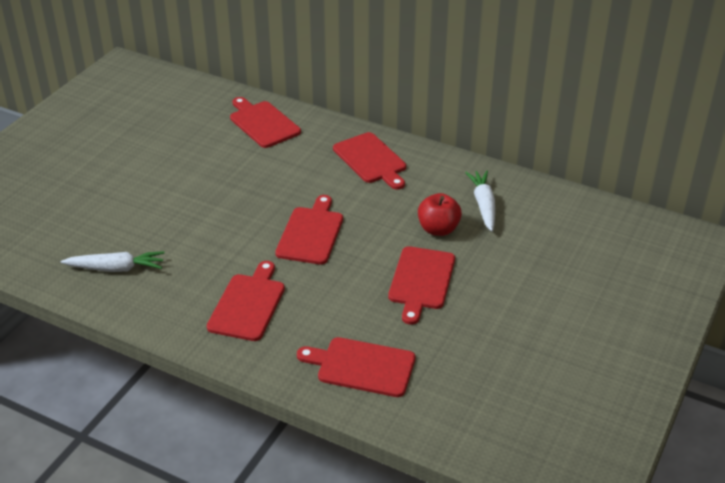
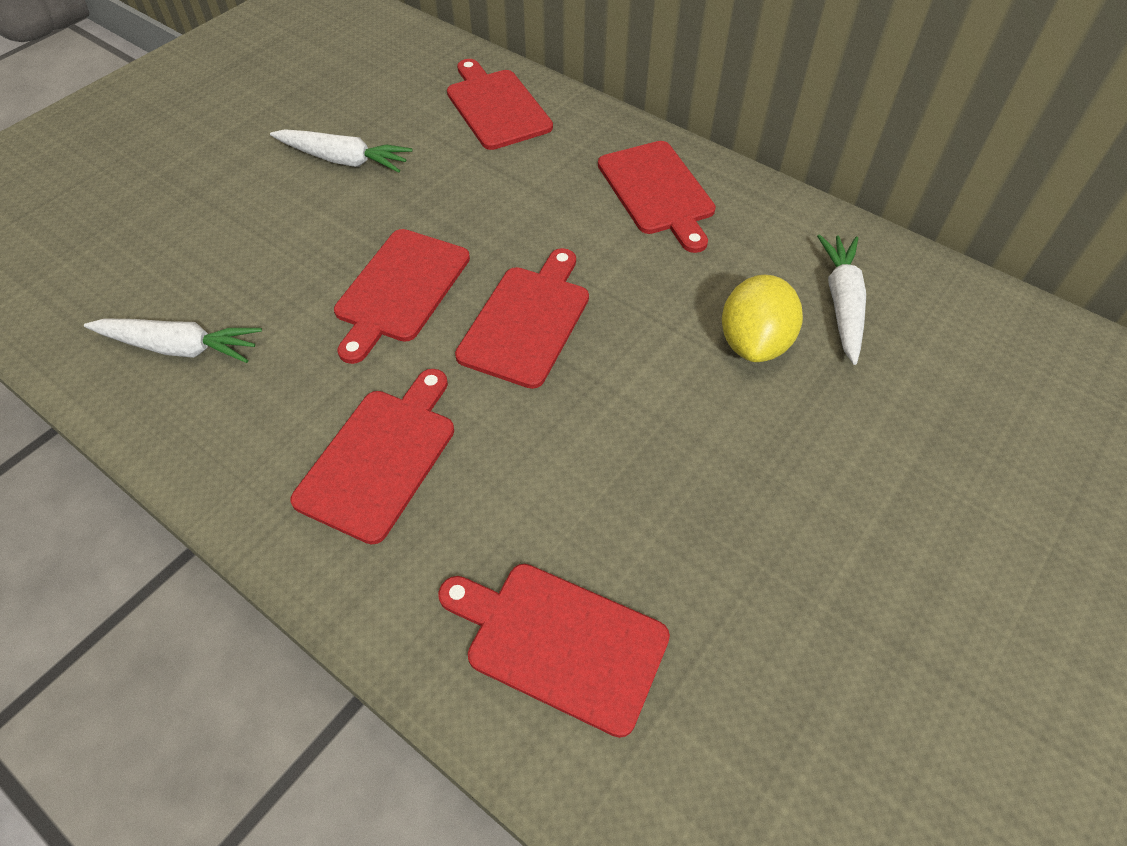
camera: 10 degrees right, 15 degrees up
(177, 162) = (344, 160): none -> white carrot
(421, 281) = (707, 452): red cutting board -> red cutting board (400, 289)
(438, 229) = (754, 343): red apple -> yellow lemon

